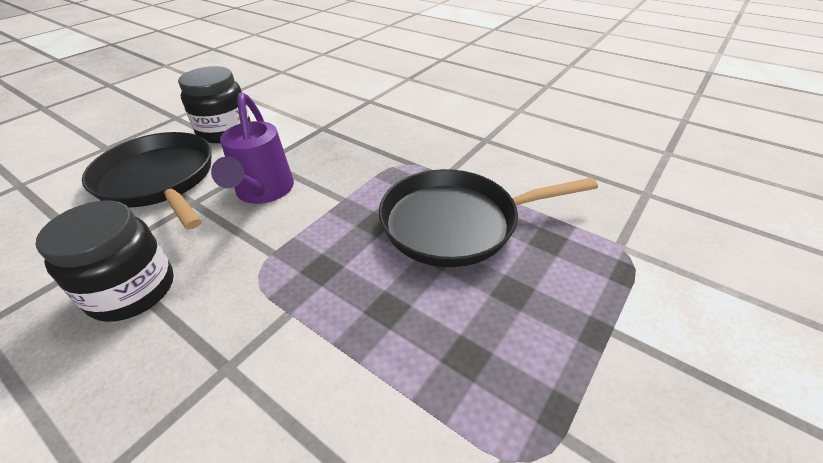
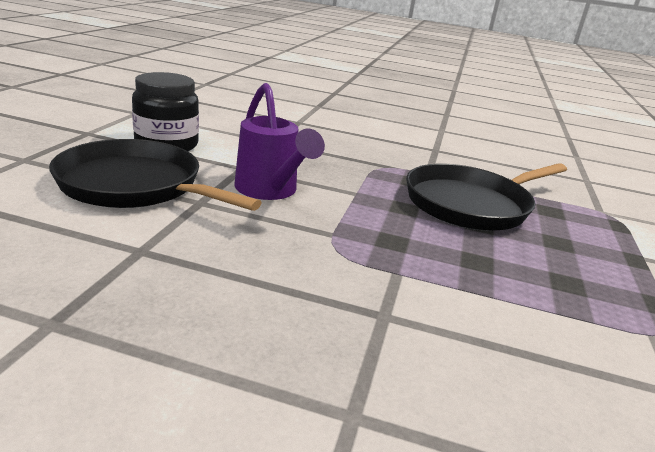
camera: 25 degrees left, 15 degrees down
(132, 290) = (216, 273): black jar -> none

